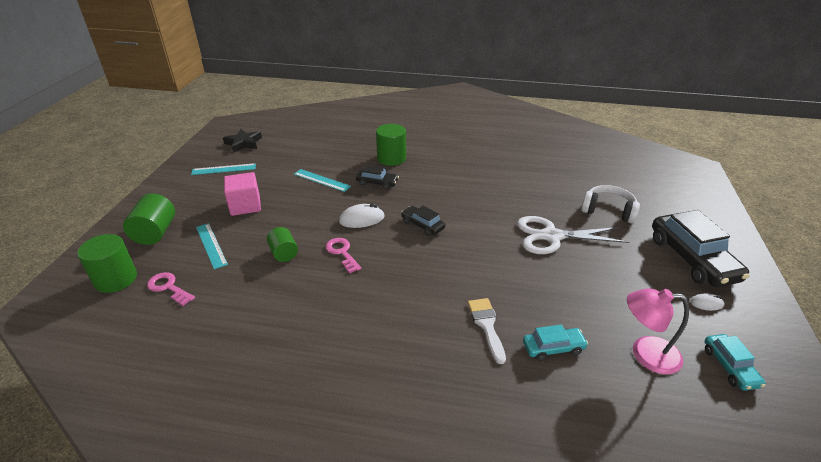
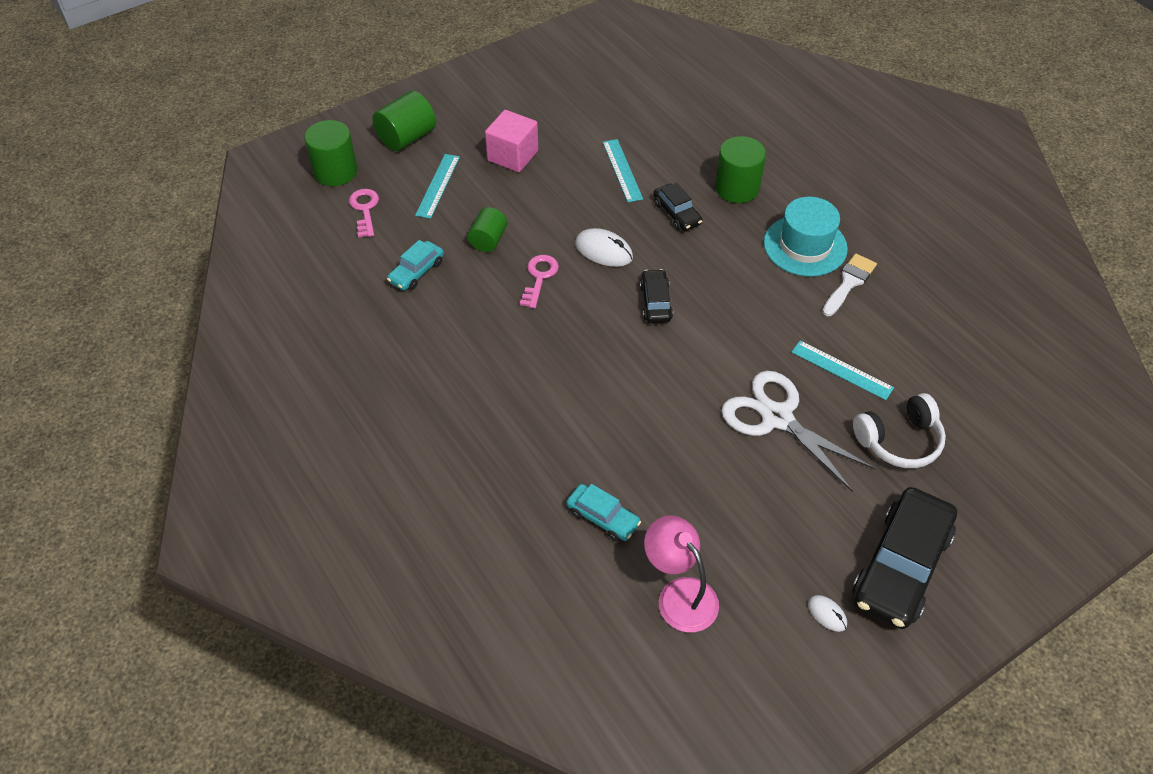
camera: 45 degrees right, 15 degrees up
(224, 169) = (541, 89): turquoise ruler -> turquoise ruler (842, 370)
(243, 143) = (598, 60): black star -> none
(455, 163) = (805, 246): none -> turquoise hat
(486, 325) = (574, 450): white brush -> white brush (849, 282)
(608, 211) = (899, 440): white headphones -> white headphones turned 90 degrees clockwise
(729, 367) = (741, 674): turquoise car -> turquoise car (416, 272)

